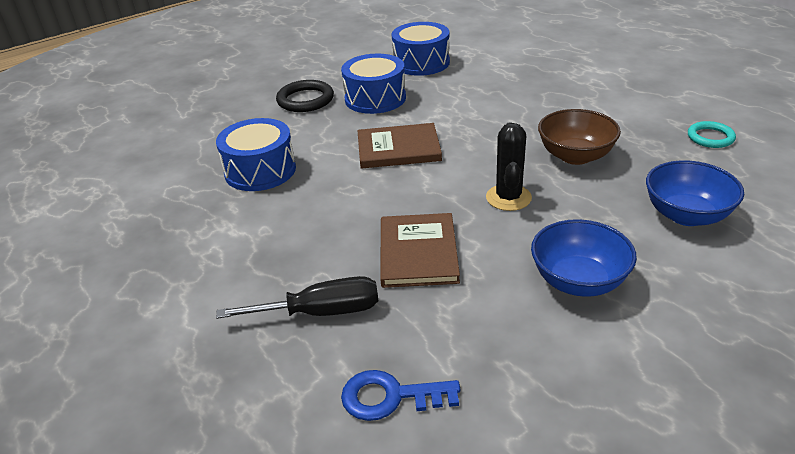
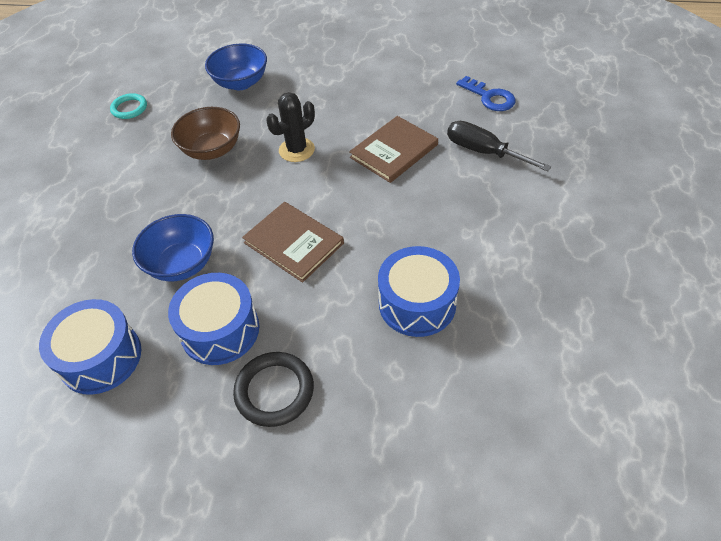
camera: 135 degrees left, 15 degrees up
(578, 281) = (343, 89): blue bowl -> blue bowl (182, 264)

